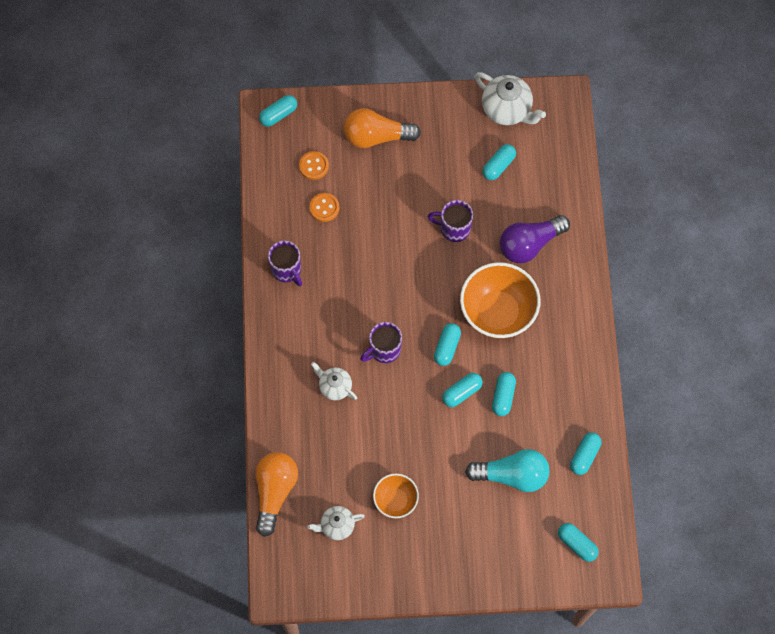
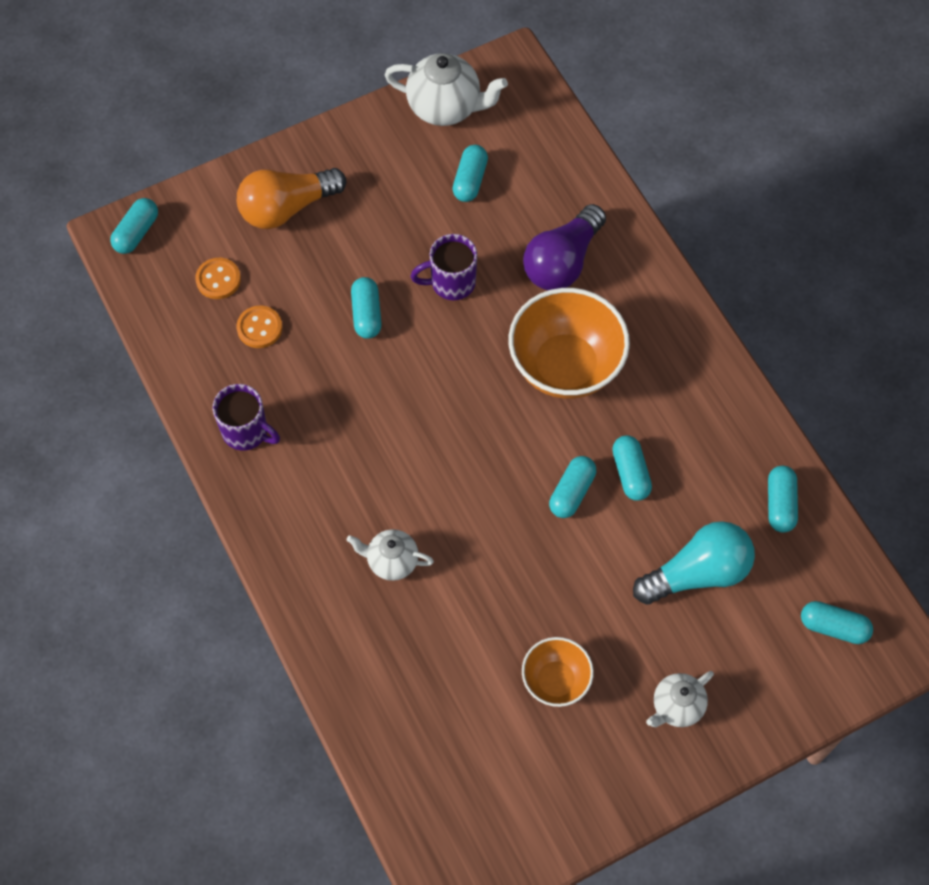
camera: 25 degrees left, 5 degrees down
(275, 492) = (377, 747): orange light bulb -> none
(336, 526) = (490, 755): white teapot -> white teapot (676, 706)
(384, 350) = (436, 481): purple mug -> none
(447, 347) = (520, 441): turquoise capsule -> turquoise capsule (366, 314)

